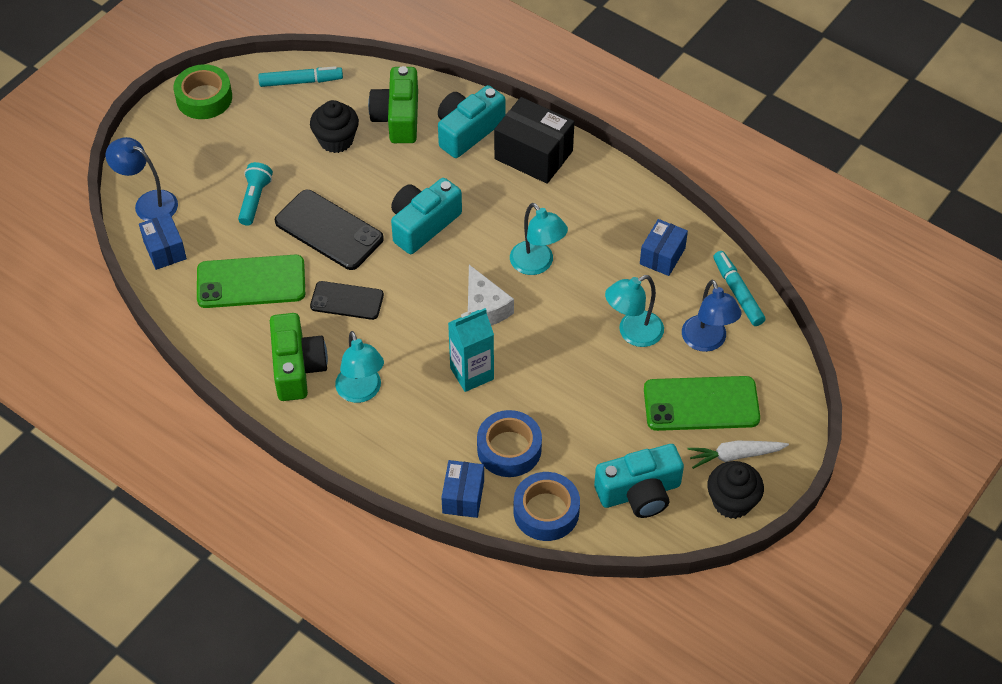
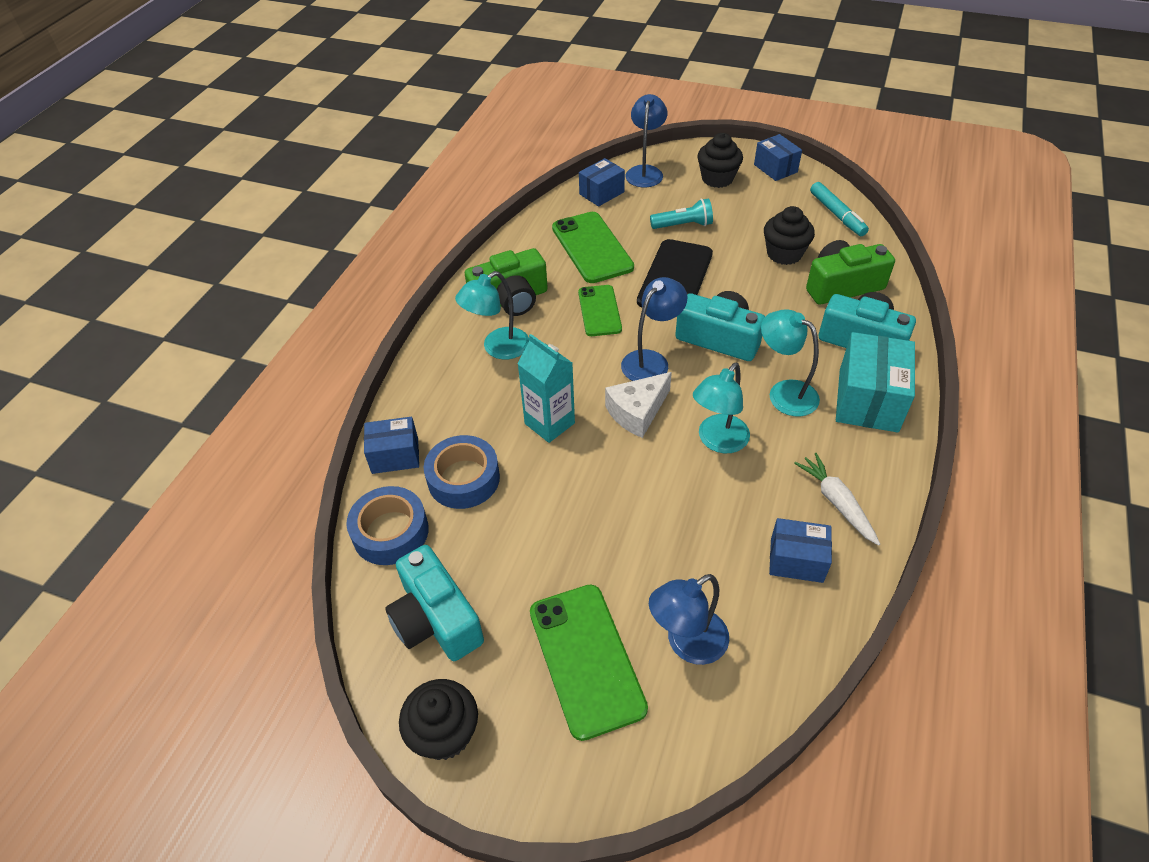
camera: 75 degrees right, 5 degrees down
(195, 149) = (717, 179): none -> black cupcake
(204, 98) = (775, 168): green tape -> blue box
(347, 301) = (599, 311): black phone -> green phone
(429, 281) = (651, 361): none -> blue lamp
(533, 155) = (868, 400): black box -> turquoise box
(633, 333) = (664, 557): turquoise lamp -> turquoise lamp (784, 393)
(735, 455) = (518, 721): white carrot -> white carrot (836, 502)
(737, 292) = (784, 663): turquoise marker -> none

